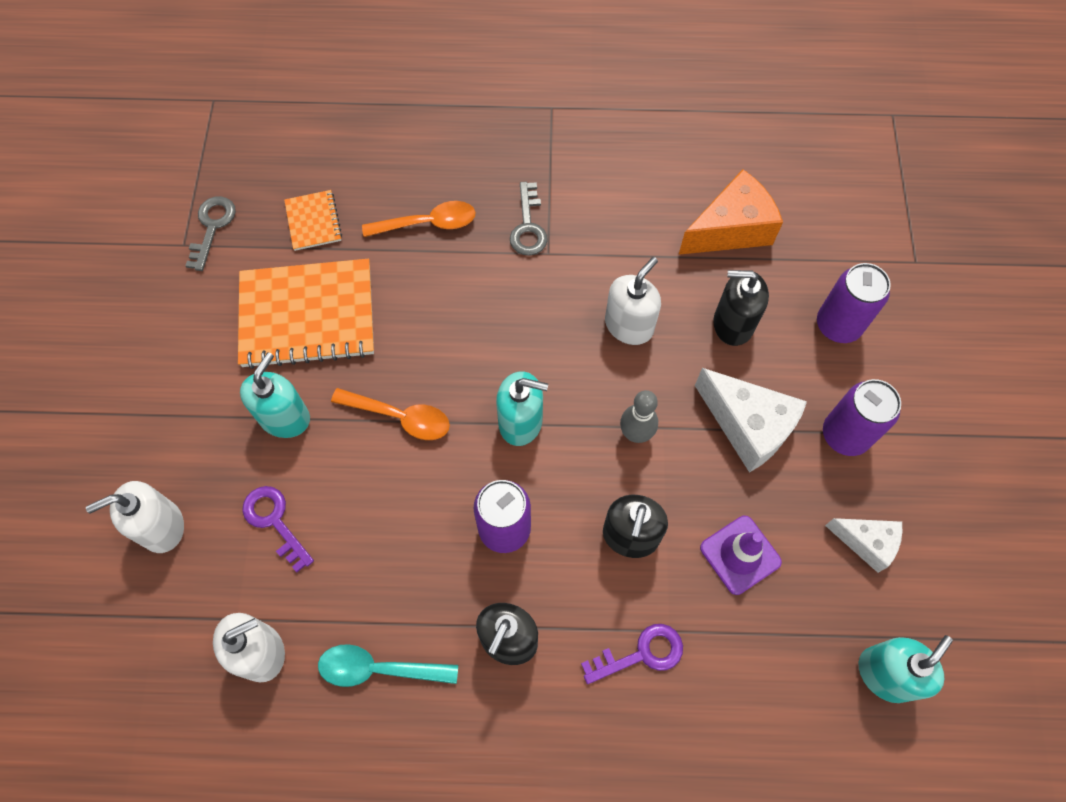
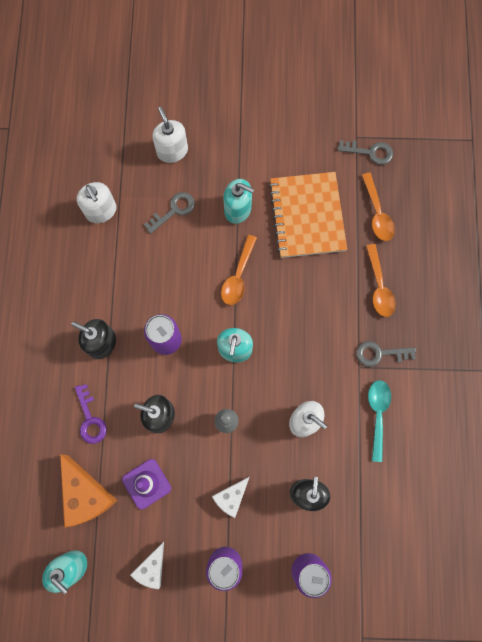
camera: 90 degrees right, 10 degrees up
(275, 522) = (173, 210): purple key -> grey key
(313, 221) = (377, 213): orange notebook -> orange spoon
(378, 669) = (89, 273): turquoise spoon -> turquoise spoon (377, 414)
(730, 229) = (384, 498): orange cheese -> orange cheese (86, 494)
(748, 426) = (231, 497): white cheese -> white cheese, size x0.61

